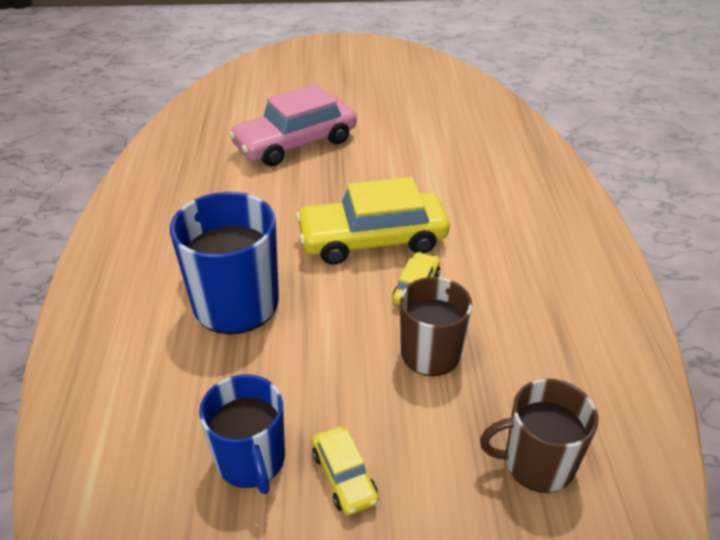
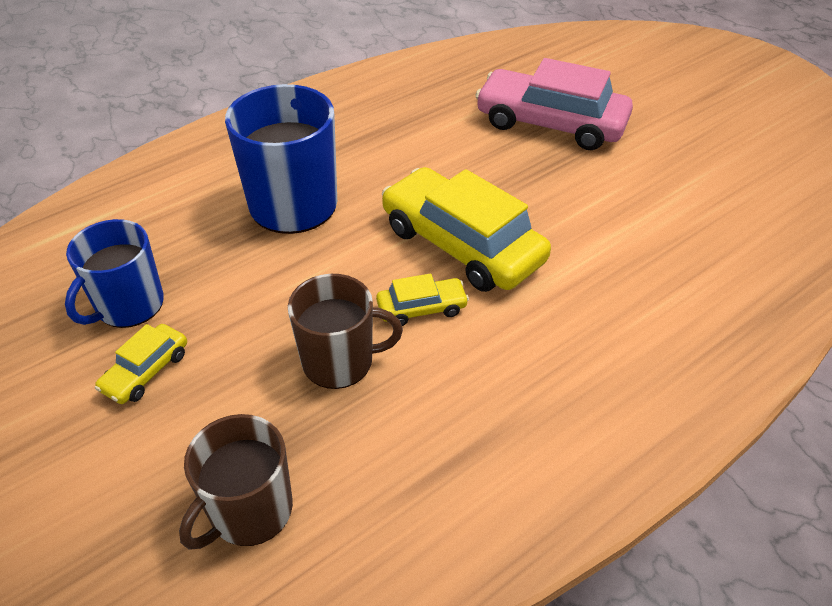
camera: 55 degrees right, 5 degrees up
(537, 463) = (249, 511): brown mug -> brown mug turned 105 degrees counterclockwise

